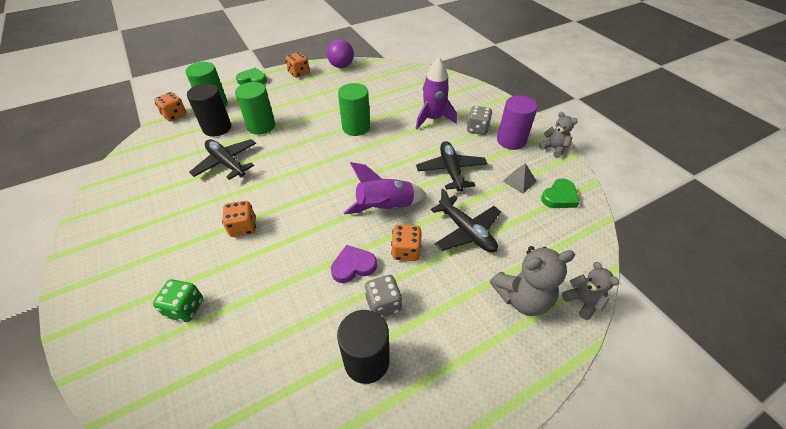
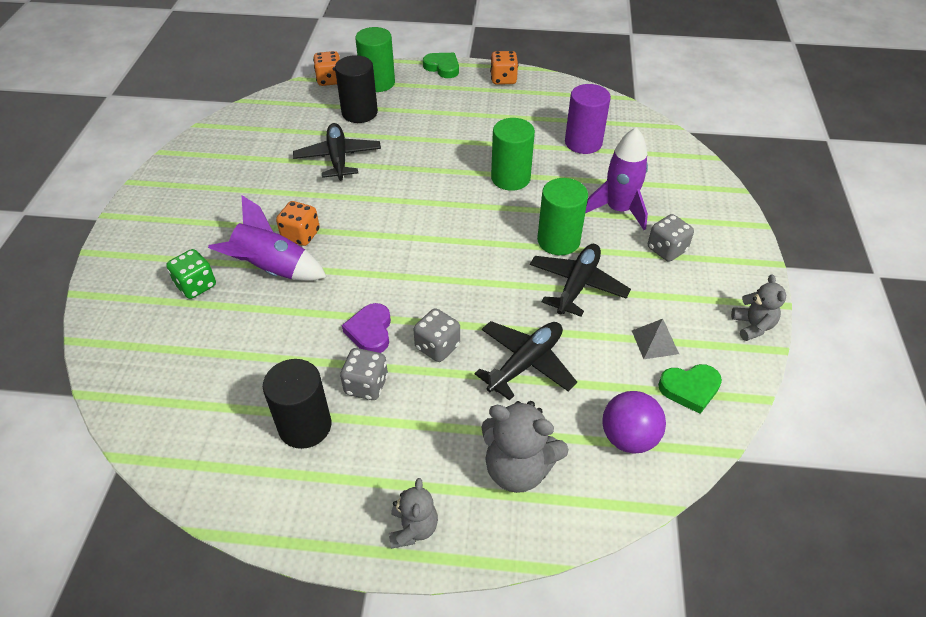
camera: 35 degrees right, 0 degrees up
(261, 126) = (406, 130): green cylinder -> green cylinder (558, 241)
(341, 66) = (564, 89): purple ball -> purple ball (628, 438)
(353, 266) = (370, 331): purple heart -> purple heart turned 105 degrees counterclockwise
(385, 208) = (458, 289): purple rocket -> purple rocket (272, 269)
(406, 251) = (437, 346): orange dice -> grey dice
(466, 231) = (525, 363): black plane -> black plane turned 135 degrees counterclockwise
(511, 140) = (699, 286): purple cylinder -> purple cylinder (583, 143)
(582, 301) = (586, 516): grey teddy bear -> grey teddy bear (413, 528)

